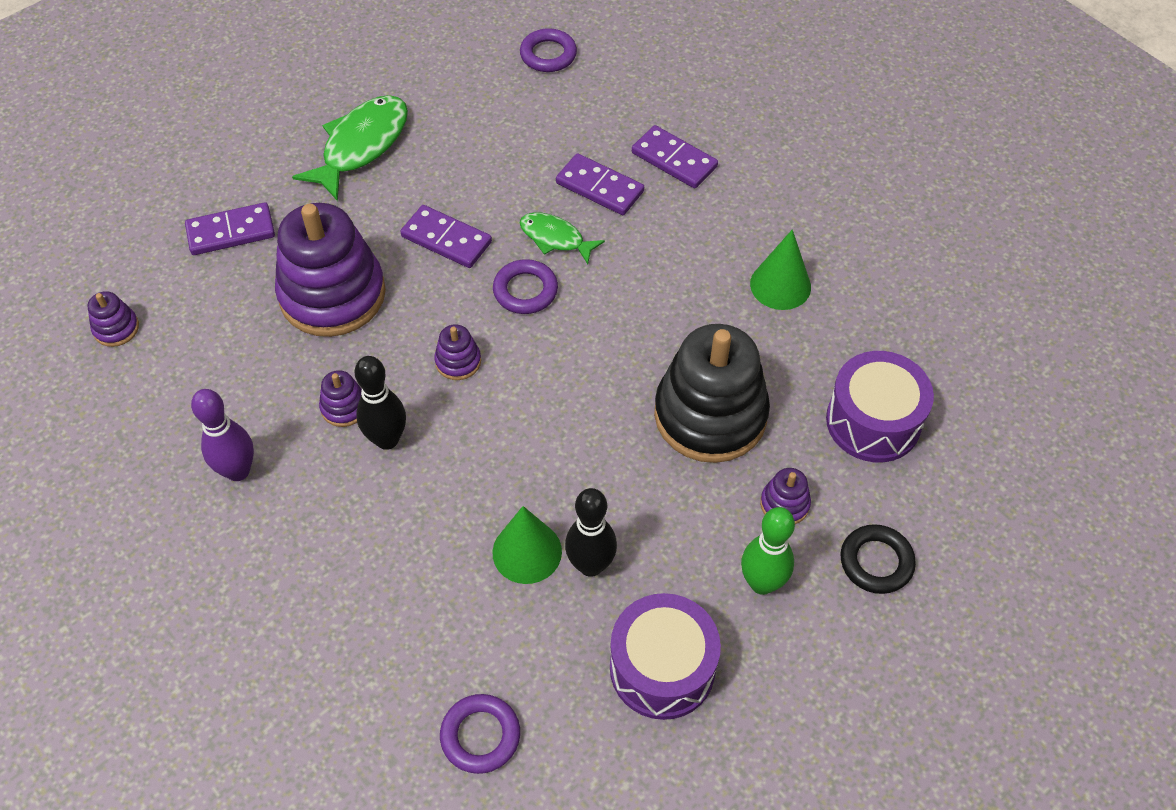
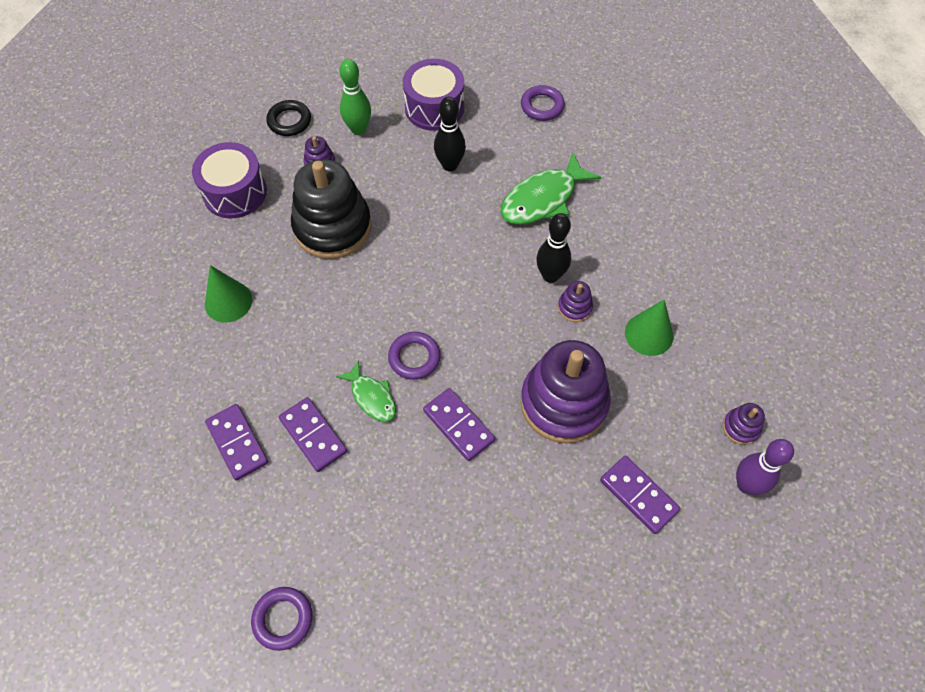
camera: 160 degrees left, 5 degrees up
(231, 232) = (638, 495): purple domino -> purple domino turned 45 degrees clockwise
(238, 471) = (655, 285): purple bowling pin -> purple bowling pin (746, 485)
(361, 146) = (503, 558): green fish -> green fish (543, 199)
(458, 361) = (484, 316): purple stacking toy -> none
(527, 552) = (484, 183): green cone -> green cone (649, 334)

